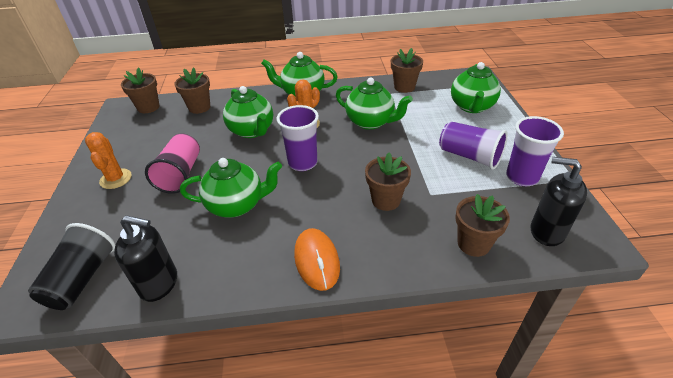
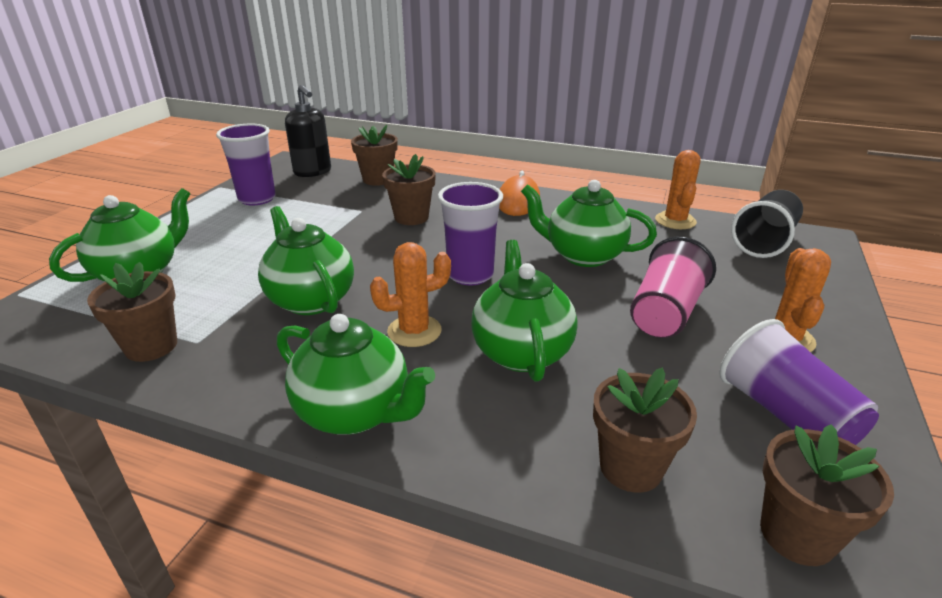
camera: 155 degrees left, 10 degrees down
(159, 283) = (675, 221): black soap dispenser -> orange cactus
(469, 156) = (267, 225): purple cup -> purple cup (785, 415)

